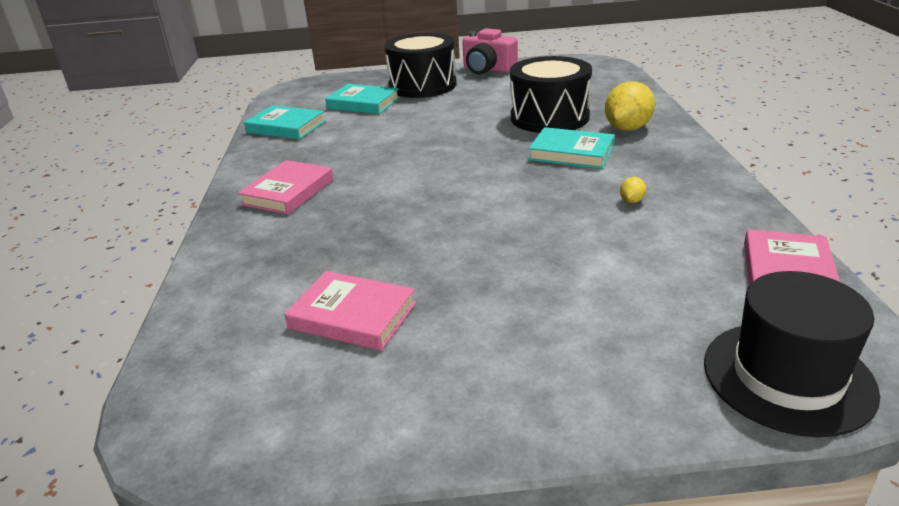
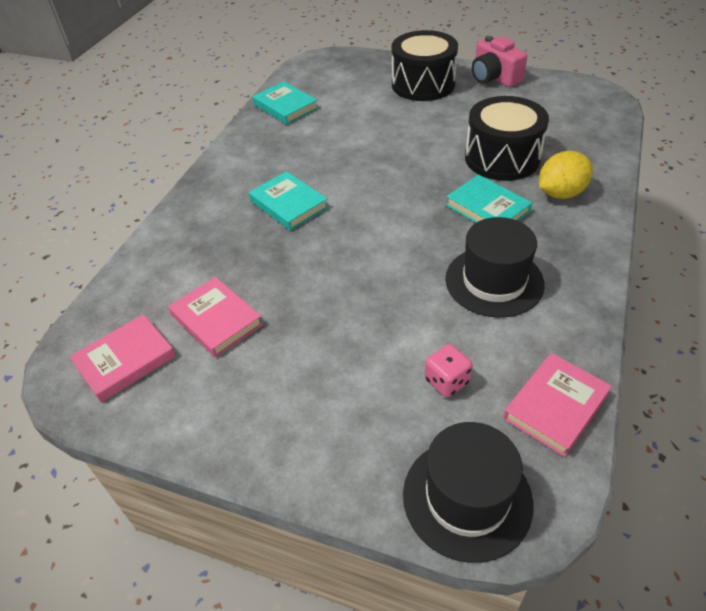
camera: 25 degrees right, 15 degrees up
(288, 192) = (245, 182): pink book -> pink book (125, 361)
(363, 103) = (360, 94): turquoise book -> turquoise book (289, 204)
(631, 201) = (494, 281): yellow lemon -> black hat
(666, 288) = (447, 381): none -> pink dice

